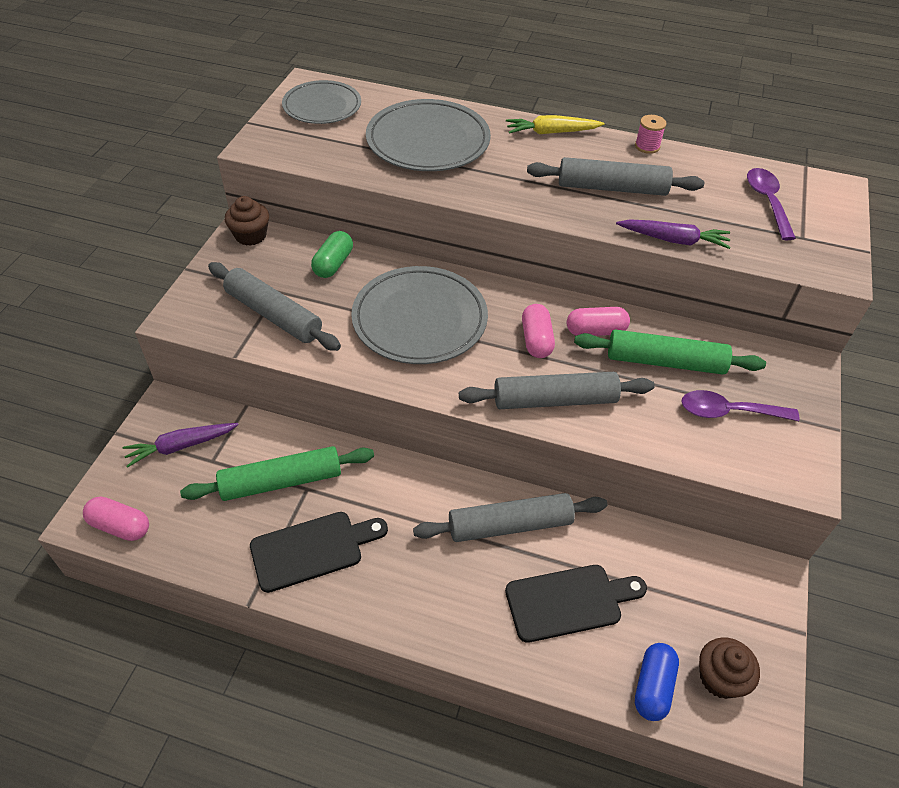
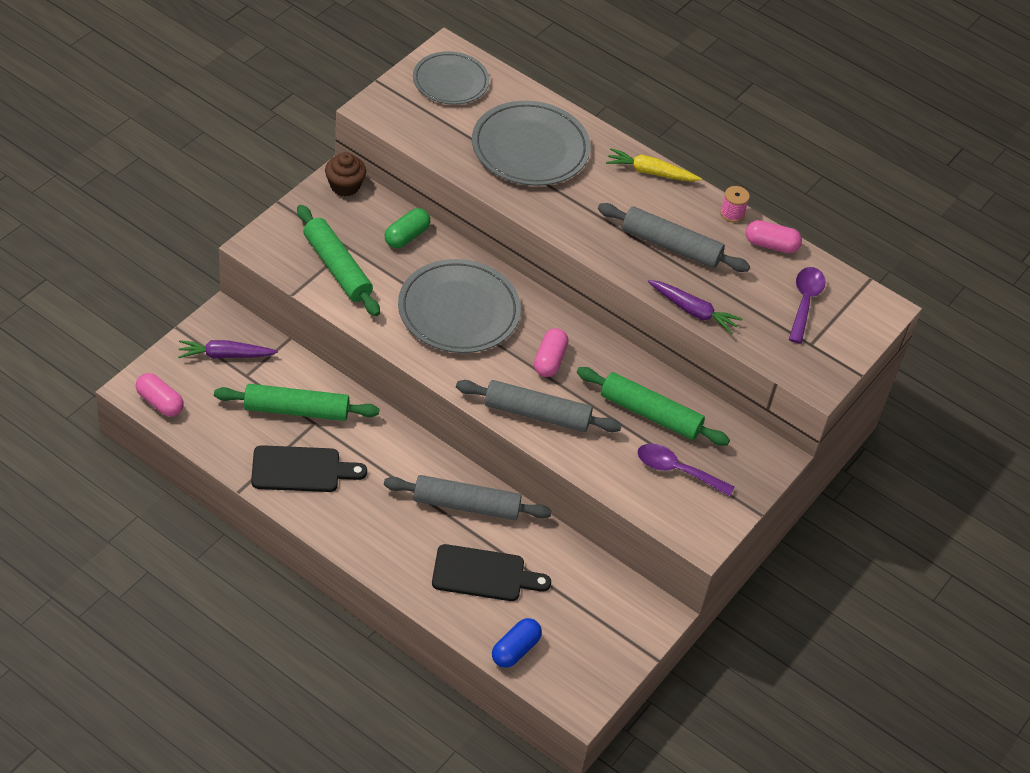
camera: 15 degrees right, 0 degrees up
(273, 315) = (337, 268): grey rolling pin -> green rolling pin
(595, 331) = (606, 369): pink capsule -> pink capsule (771, 245)
(720, 678) = (570, 662): brown cupcake -> none

